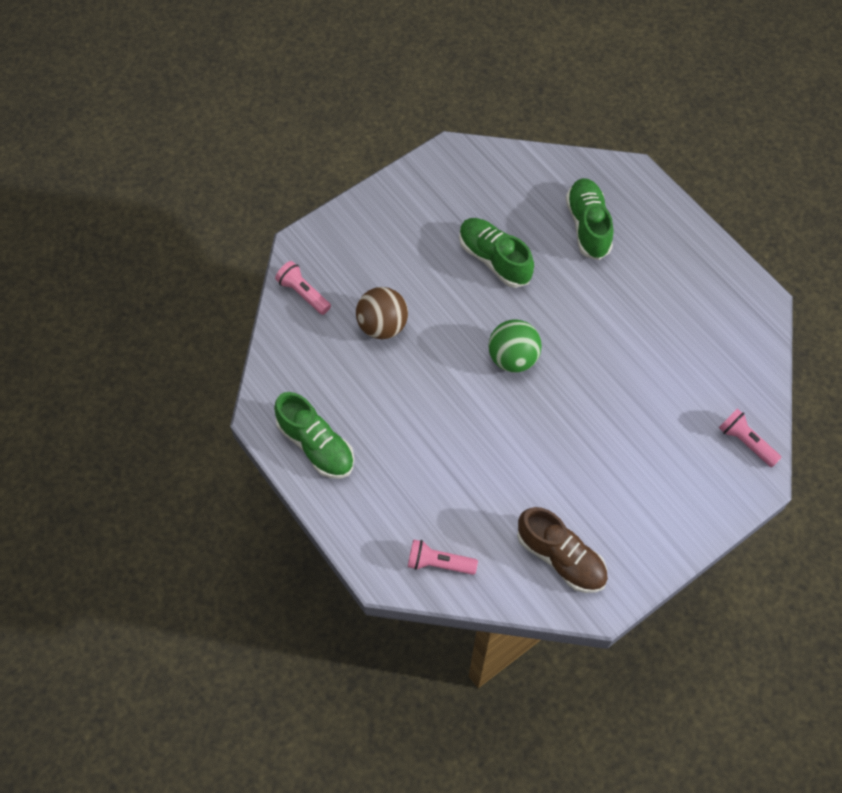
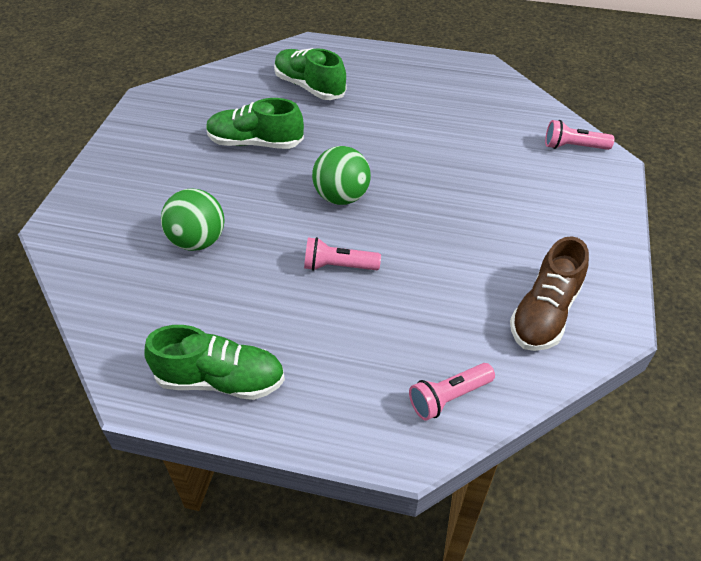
camera: 40 degrees left, 15 degrees down
(303, 293) = (91, 261): pink flashlight -> pink flashlight (338, 266)
(382, 325) = (198, 241): brown ball -> green ball
(561, 557) = (544, 313): brown shoe -> brown shoe turned 120 degrees clockwise

